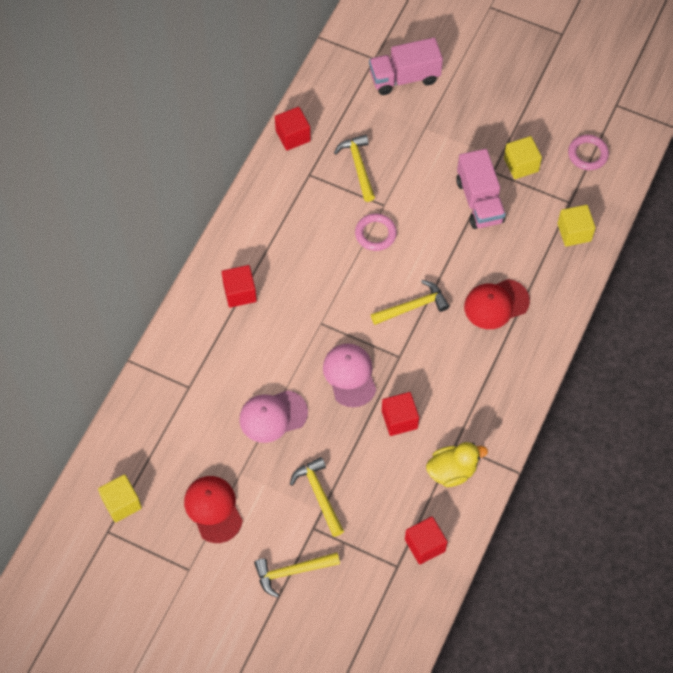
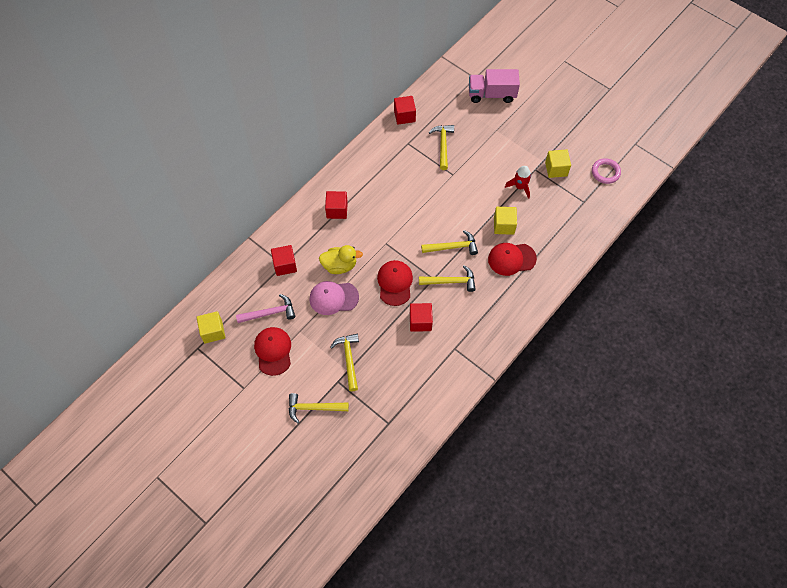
camera: 15 degrees right, 0 degrees up
(192, 458) = (270, 313): none -> pink hammer
(350, 375) = (395, 283): pink cap -> red cap
(375, 234) = (441, 192): pink ring -> none
(424, 355) = (451, 281): none -> yellow hammer
(425, 545) = (412, 413): red cube -> red cube (285, 265)
(452, 471) = (447, 366): yellow duck -> yellow duck (340, 265)
(479, 201) = (520, 187): pink truck -> red rocket
(574, 232) = (581, 223): yellow cube -> yellow cube (504, 225)

